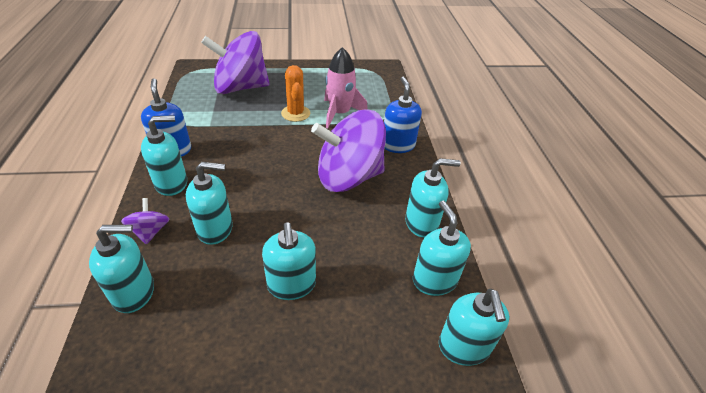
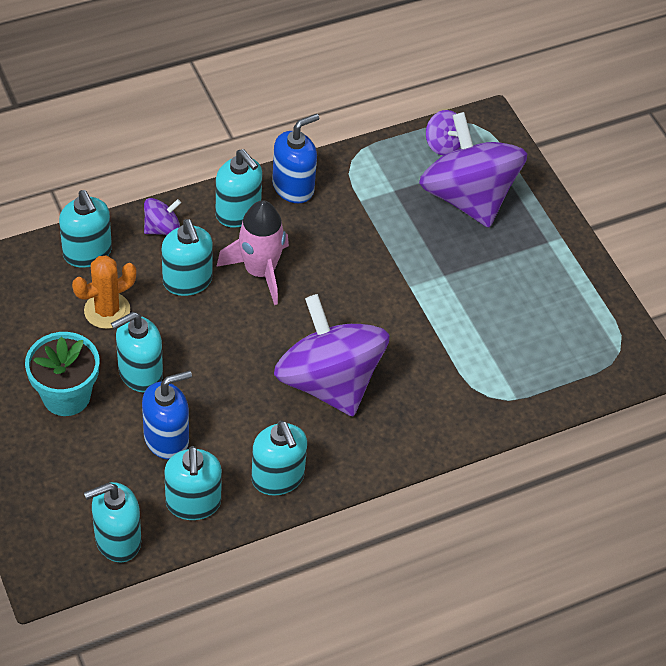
camera: 70 degrees right, 10 degrees up
(194, 85) = (443, 144): none -> purple spinning top
(290, 352) = (66, 396): none -> turquoise flower pot
(295, 113) = (438, 283): orange cactus -> orange cactus (107, 310)
(340, 113) = (467, 336): pink rocket -> pink rocket (260, 271)
(398, 145) = (425, 424): blue soap dispenser -> blue soap dispenser (167, 439)
(434, 280) = (193, 503): turquoise soap dispenser -> turquoise soap dispenser turned 120 degrees clockwise

